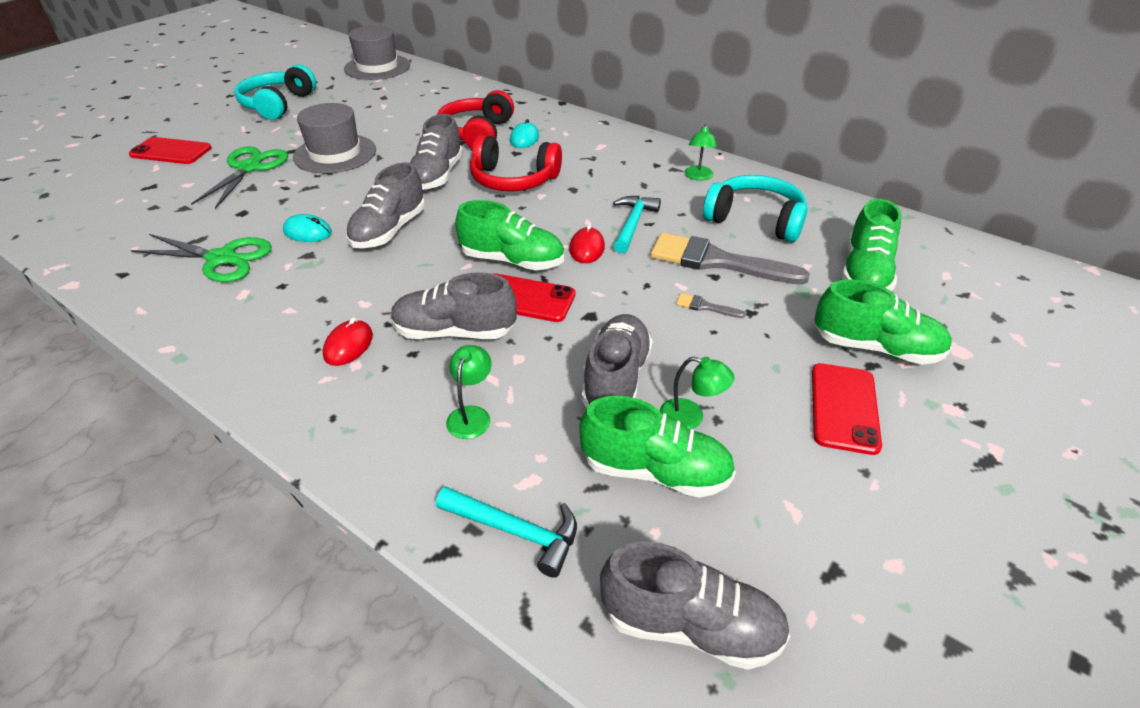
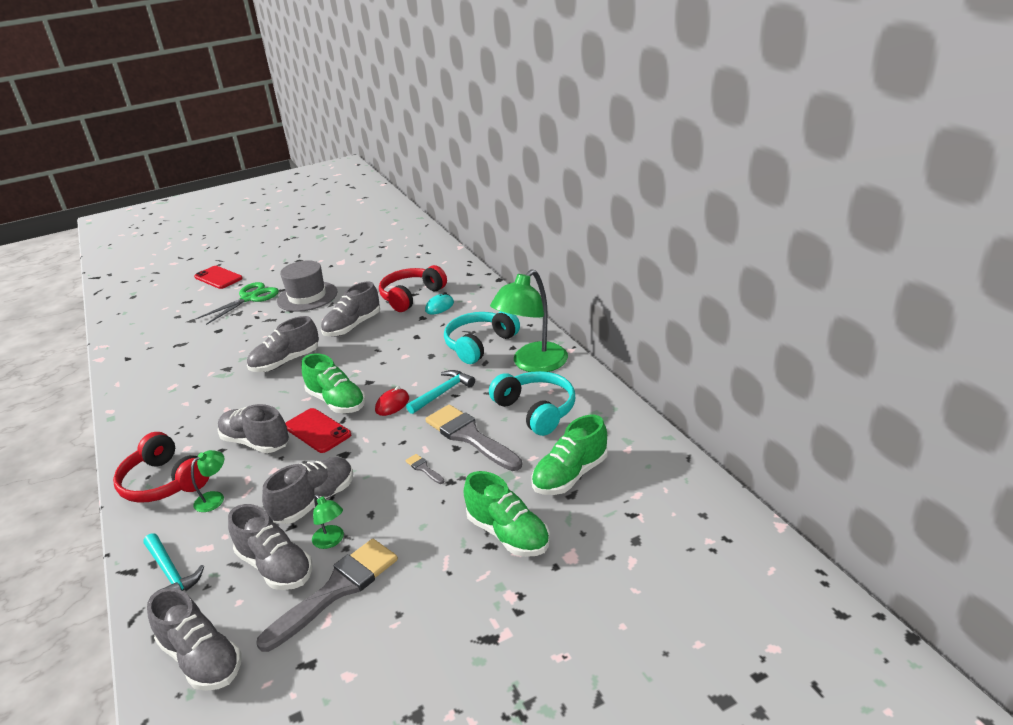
camera: 30 degrees right, 10 degrees down
(221, 258) = (181, 360): green scissors -> none
(278, 104) = (308, 251): turquoise headphones -> turquoise headphones (479, 344)
(307, 232) = (240, 352): turquoise mouse -> none
(348, 345) = (194, 435): red mouse -> none
(377, 67) = (398, 228): grey hat -> none
(513, 180) = (398, 339): red headphones -> red headphones (164, 482)
(655, 471) = (275, 567): green shoe -> grey shoe
(698, 177) = (533, 364): green lamp -> green lamp, size x2.23
(763, 470) = (337, 589): none -> grey brush
(844, 408) = (434, 568): red phone -> none

